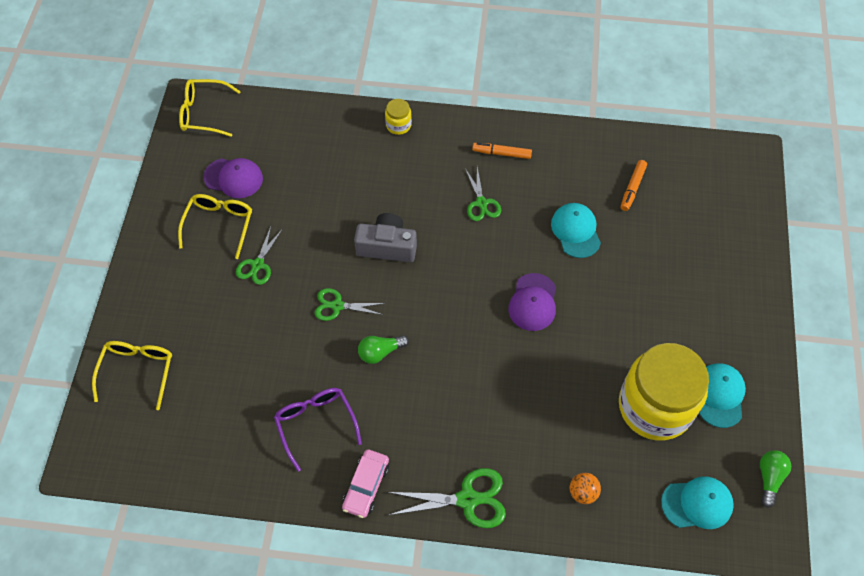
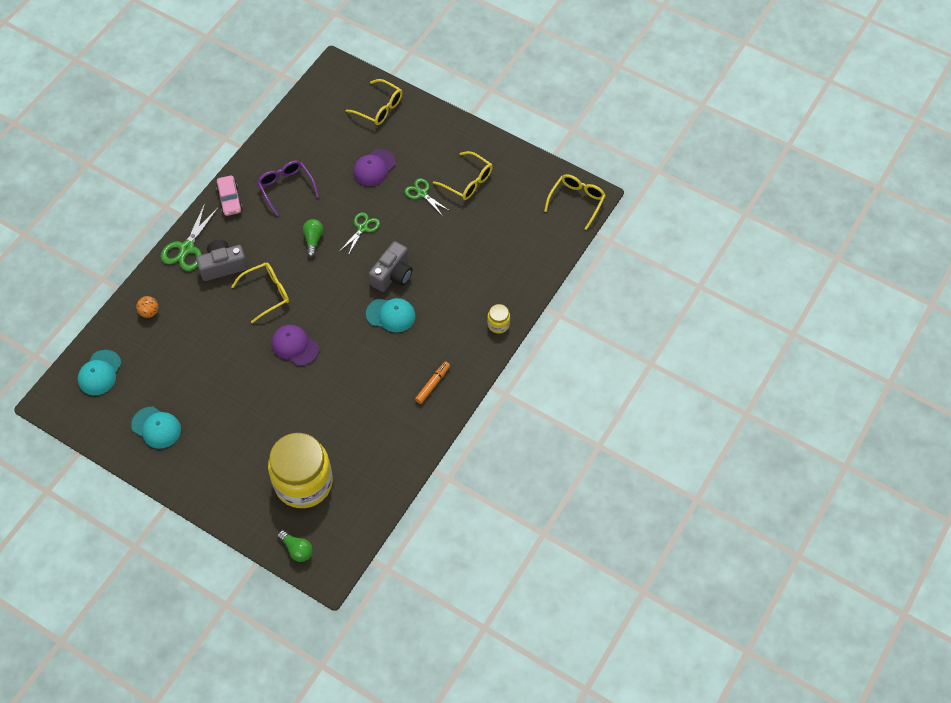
camera: 115 degrees right, 0 degrees up
(233, 178) = (504, 202): purple cap -> purple cap (374, 168)
(315, 424) = (286, 187): purple glasses -> purple glasses turned 120 degrees counterclockwise
(366, 486) = (229, 199): pink car -> pink car turned 150 degrees counterclockwise
(470, 439) = (223, 266): none -> grey camera
(481, 203) = (395, 350): green scissors -> none
(481, 367) = (267, 293): none -> yellow glasses
(576, 231) = (335, 402): turquoise cap -> turquoise cap (391, 315)
(632, 188) = (349, 462): orange marker -> none
(655, 406) = (175, 383): yellow jar -> yellow jar (303, 482)
(769, 478) = (85, 425): green light bulb -> green light bulb (297, 549)

